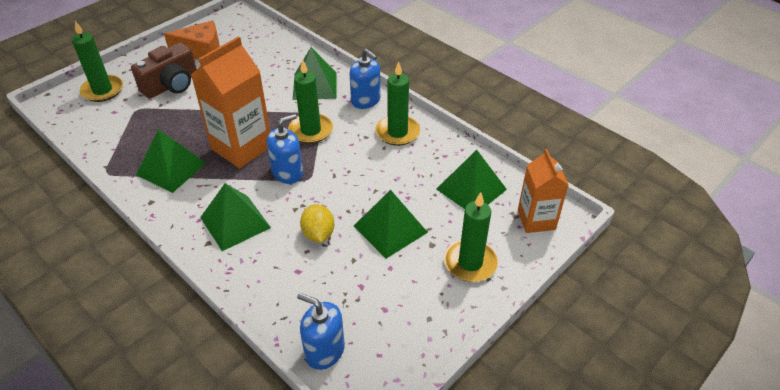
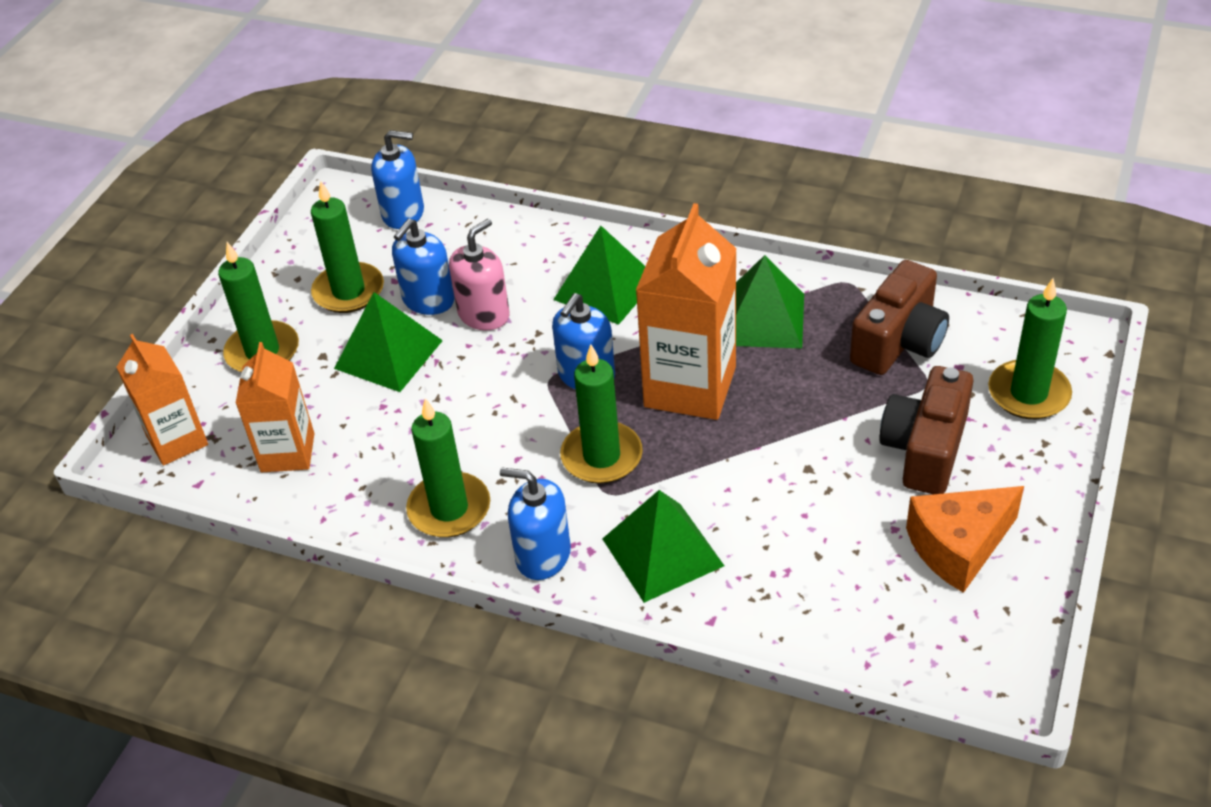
camera: 160 degrees right, 0 degrees up
(123, 132) = (899, 342): none -> brown camera
(318, 234) = (484, 314): yellow lemon -> pink soap dispenser
(346, 259) = (428, 300): none -> blue soap dispenser
(396, 289) = (348, 291): none -> green candle
(471, 189) = (287, 452): green pyramid -> orange carton

